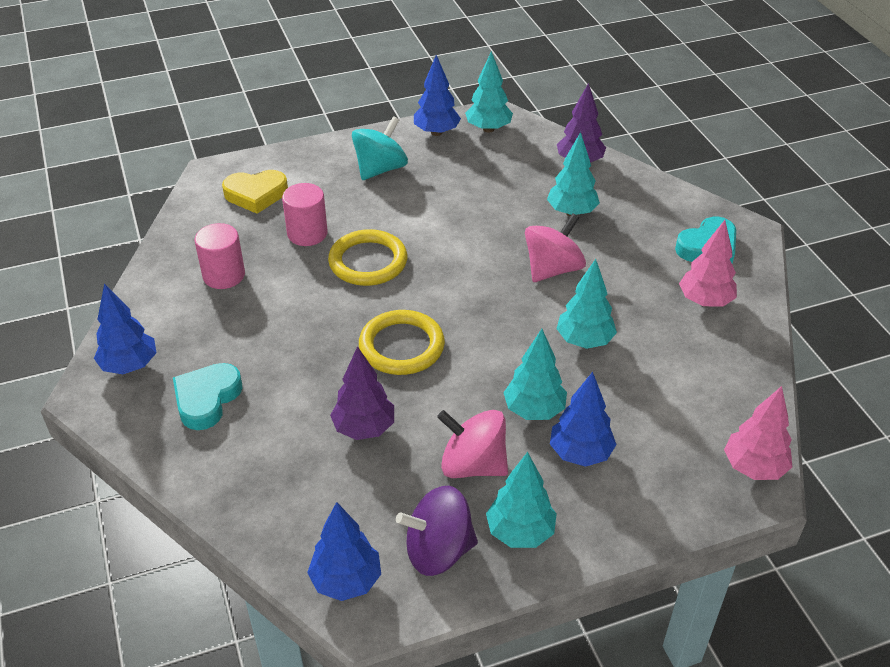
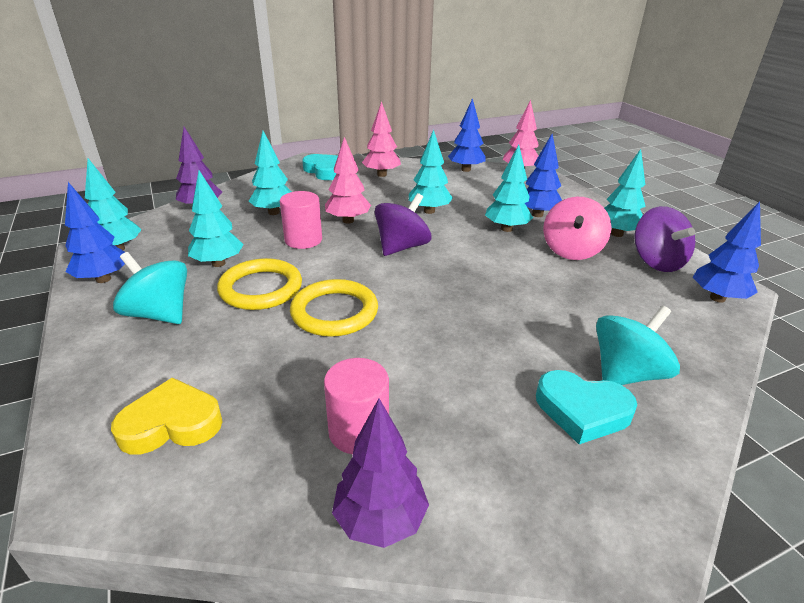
camera: 95 degrees left, 10 degrees down
(129, 366) = (562, 507): blue tree -> blue tree (466, 170)
(240, 443) = (626, 373): none -> turquoise spinning top
(256, 194) = (171, 424): yellow heart -> yellow heart turned 90 degrees counterclockwise
(307, 233) = (277, 361): pink cylinder -> pink cylinder (303, 240)
(364, 428) = (564, 300): purple tree -> purple tree (380, 520)
(401, 346) = (457, 286): yellow ring -> yellow ring (261, 288)
(458, 188) = (218, 263): none -> turquoise tree
(487, 310) = (402, 247): none -> purple spinning top
(552, 269) = (348, 220): pink spinning top -> pink tree

